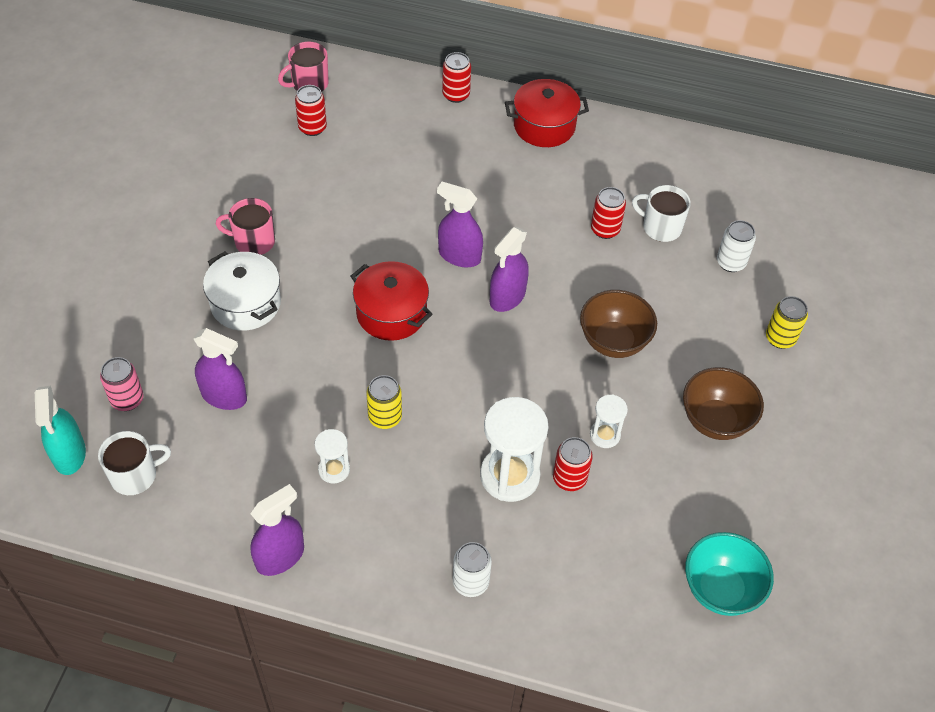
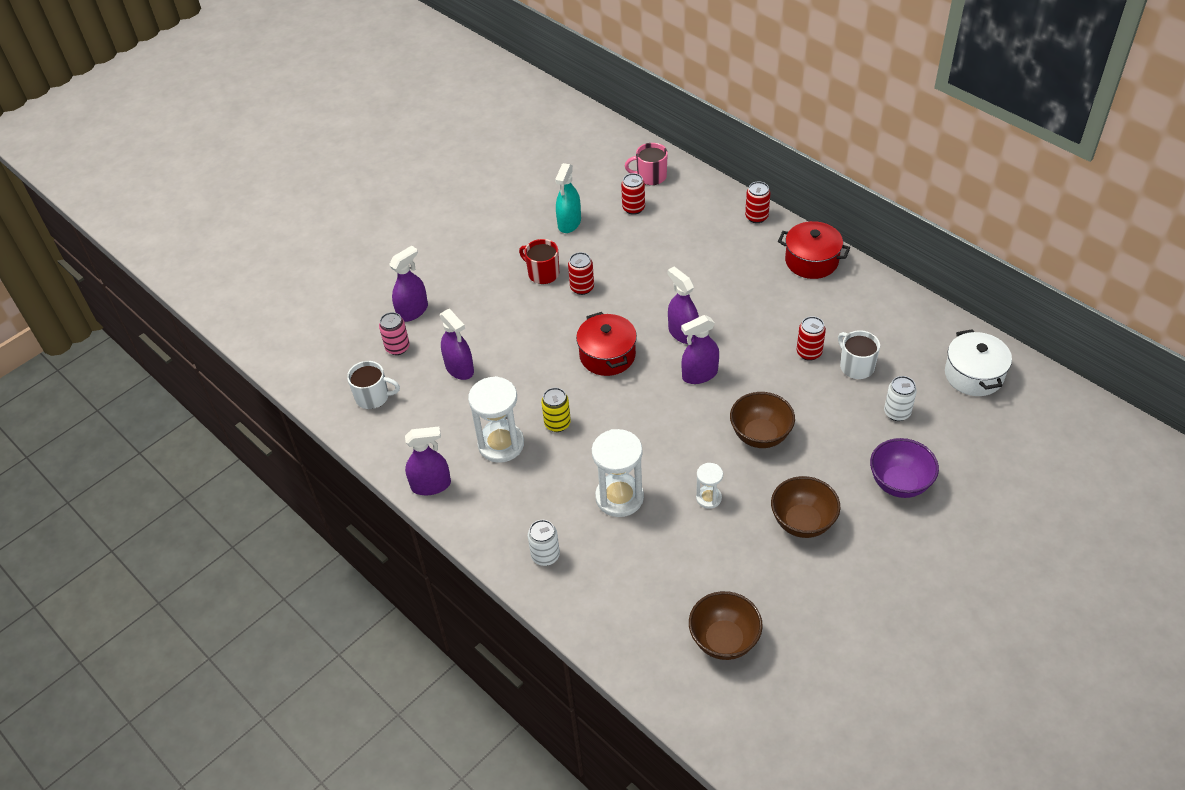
camera: 35 degrees right, 5 degrees down
(69, 454) = (342, 368): turquoise spray bottle -> turquoise spray bottle (569, 223)
(118, 346) = (412, 311): none -> purple spray bottle
(245, 303) = (511, 313): white pot -> white pot (973, 375)
(253, 241) = (542, 273): pink mug -> red mug
(334, 469) = (501, 444): white hourglass -> white hourglass, size x1.90
(569, 478) = (661, 517): red can -> red can (582, 288)
(720, 589) = (724, 640): turquoise bowl -> brown bowl
(780, 338) = (899, 483): yellow can -> purple bowl

